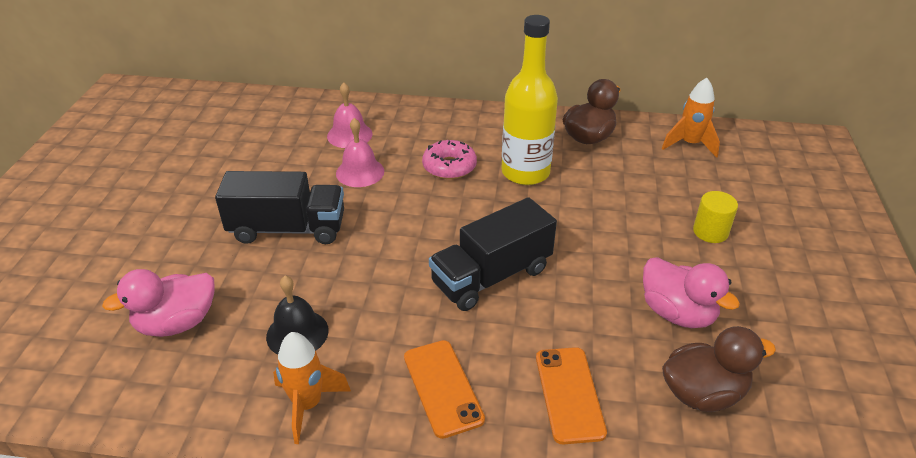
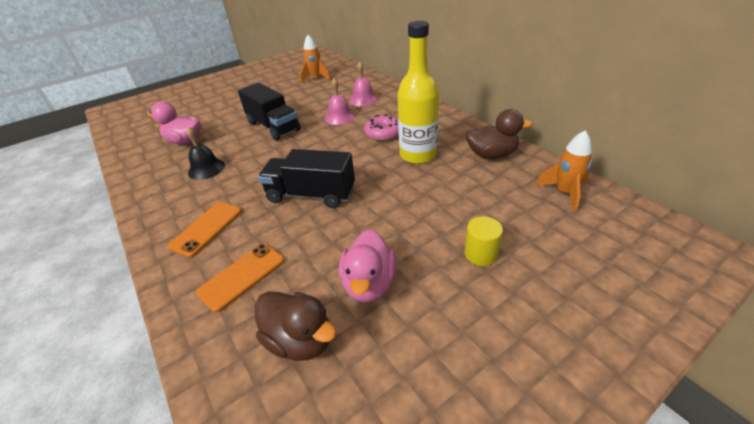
camera: 50 degrees right, 0 degrees up
(308, 405) = (162, 198): orange rocket -> orange rocket (315, 78)

